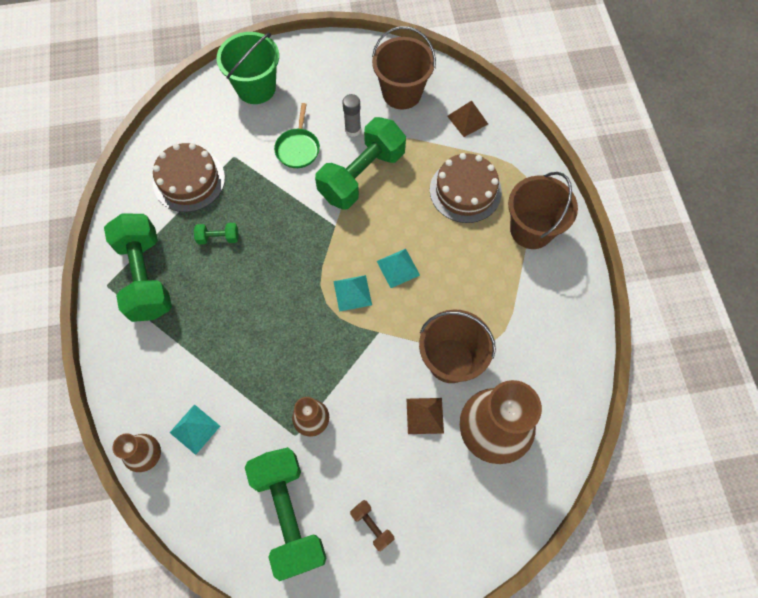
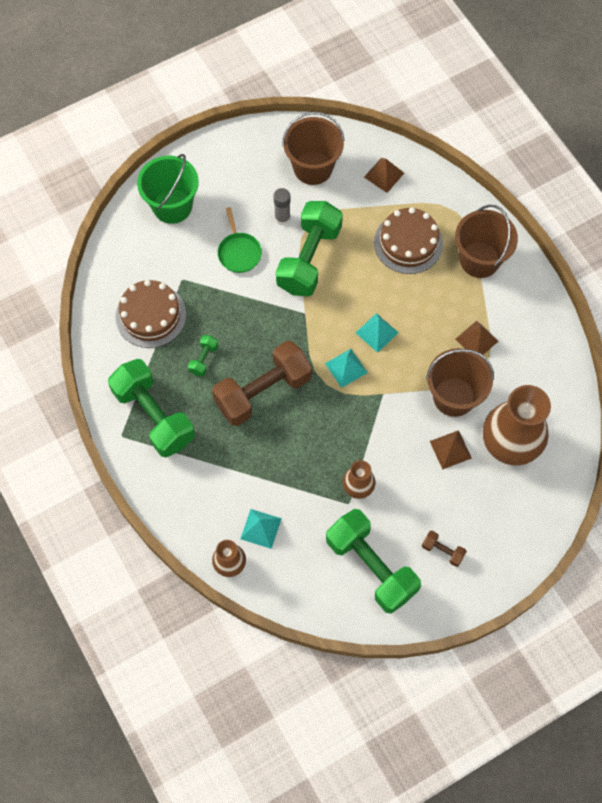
camera: 20 degrees left, 0 degrees up
(218, 238) = (203, 359): green dumbbell -> green dumbbell turned 45 degrees counterclockwise
(260, 289) = (263, 392): none -> brown dumbbell
(497, 309) = (476, 340): none -> brown pyramid

